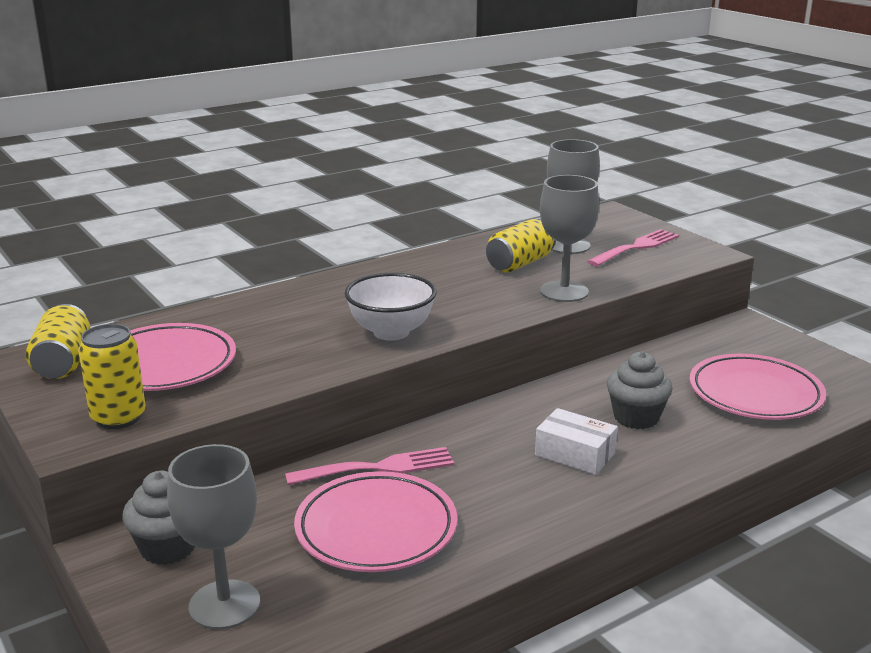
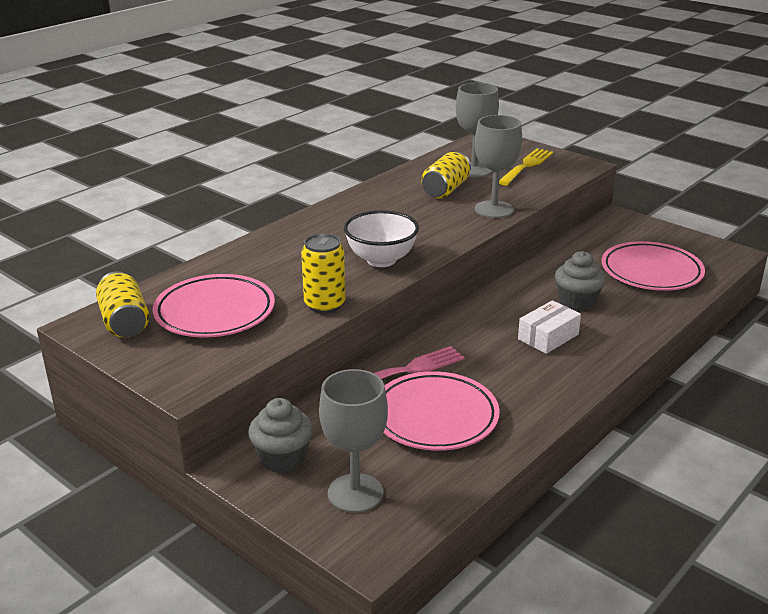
camera: 15 degrees left, 5 degrees up
(118, 418) = (208, 361): yellow can -> yellow can (324, 305)
(575, 454) = (548, 337): white box -> white box turned 60 degrees counterclockwise
(636, 247) = (526, 166): pink fork -> yellow fork

